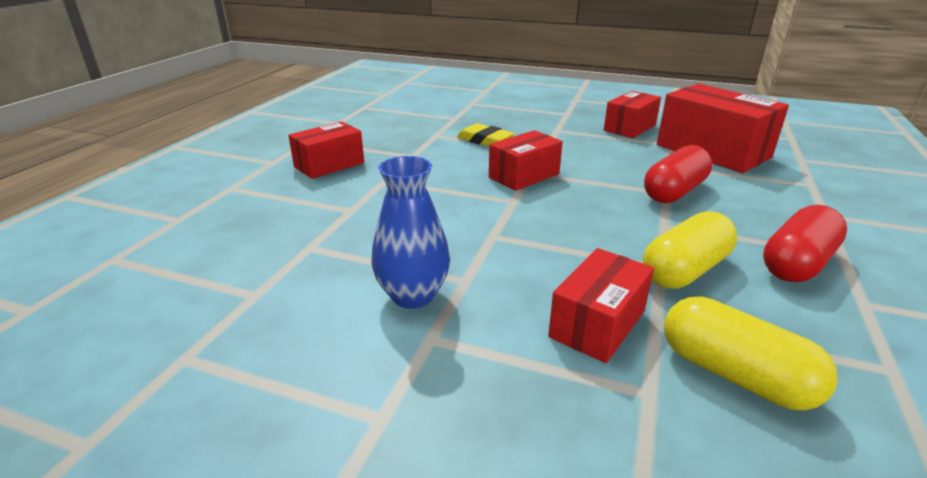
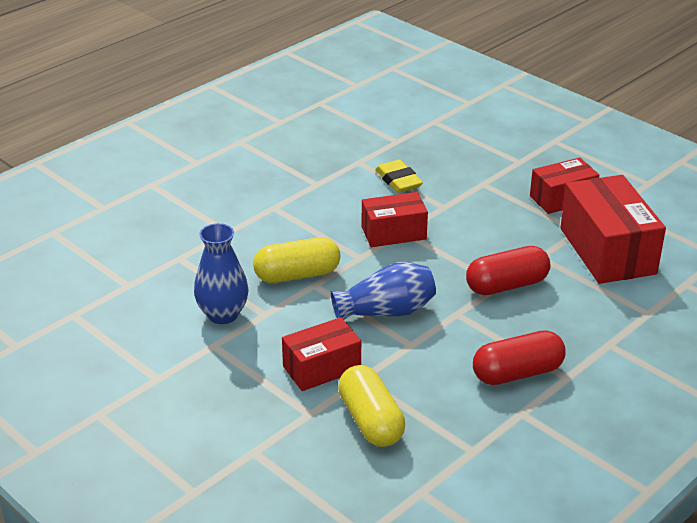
camera: 25 degrees right, 5 degrees up
(329, 165) = (240, 178): red box -> none
(596, 241) = (386, 312): none -> blue vase
(685, 270) = (424, 352): yellow capsule -> yellow capsule (297, 275)

